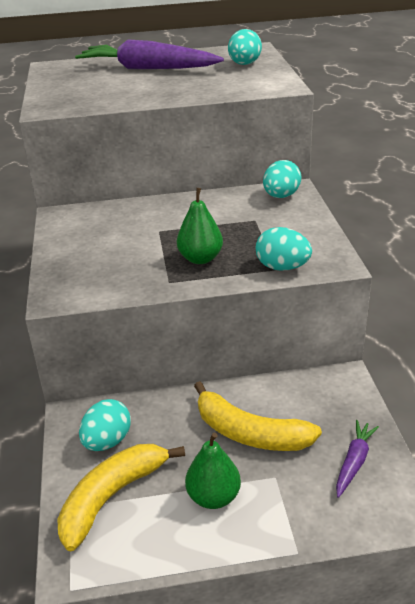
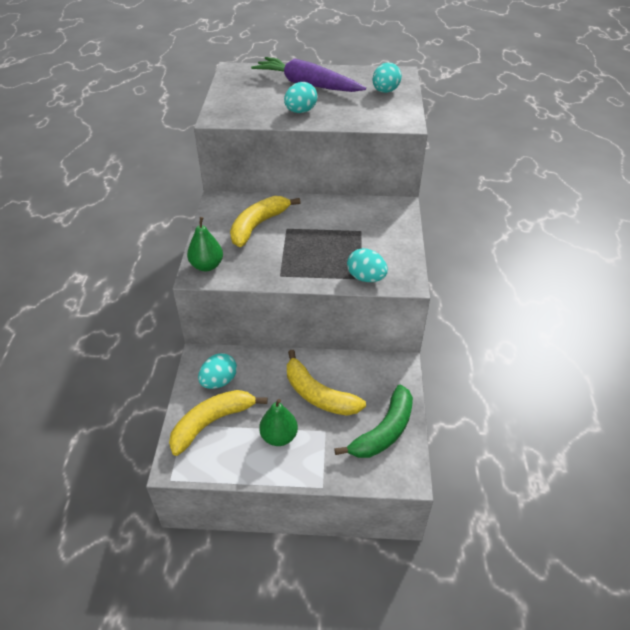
camera: 10 degrees right, 10 degrees up
(121, 233) = (258, 225): none -> yellow banana
(200, 258) = (309, 259): green pear -> green pear (207, 266)
(281, 196) = (389, 211): turquoise egg -> turquoise egg (300, 111)
(354, 462) = (383, 431): purple carrot -> green banana

